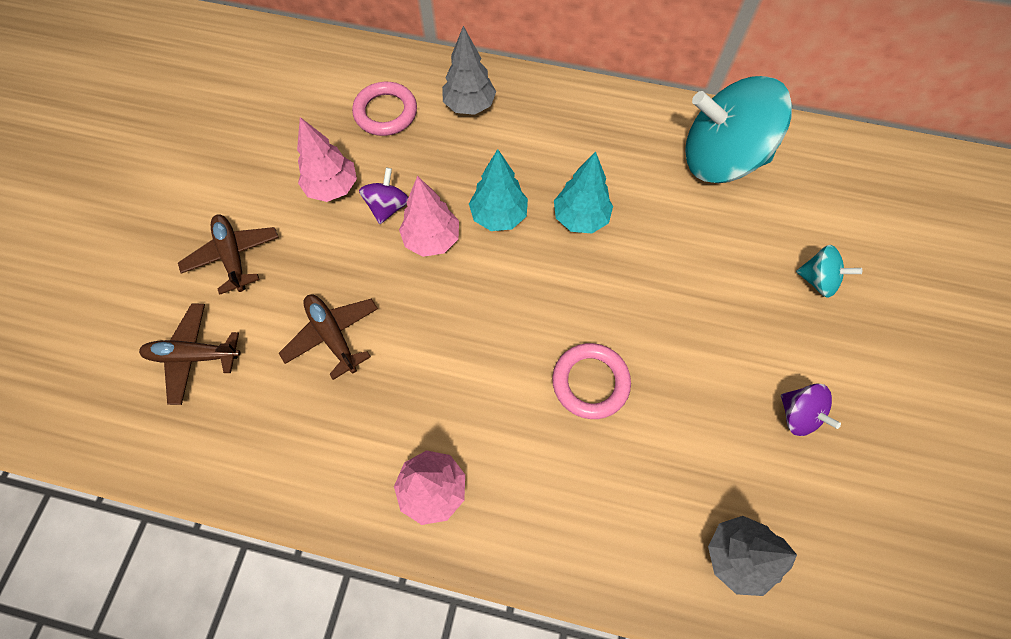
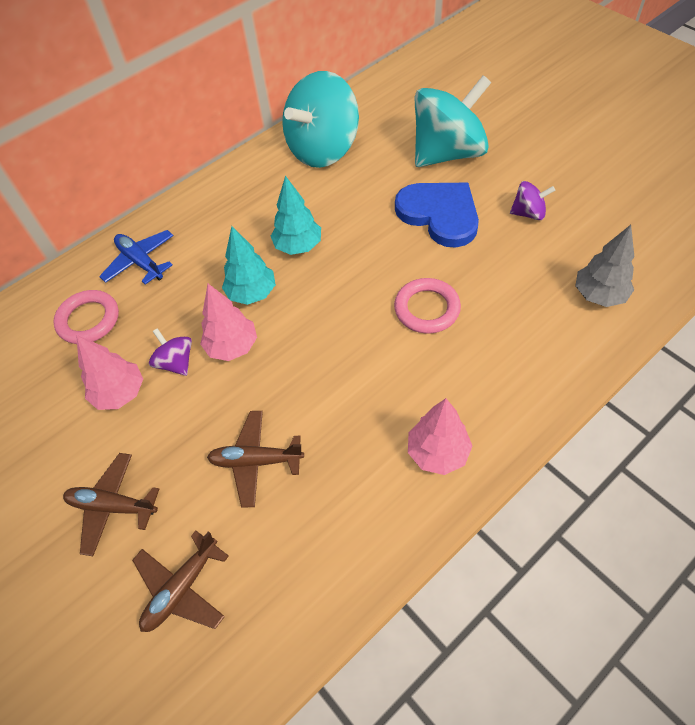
camera: 50 degrees left, 10 degrees down
(469, 106) = (141, 262): grey tree -> blue plane
(722, 323) = (439, 214): none -> blue heart
(817, 280) = (448, 153): turquoise spinning top -> turquoise spinning top, size x2.27

